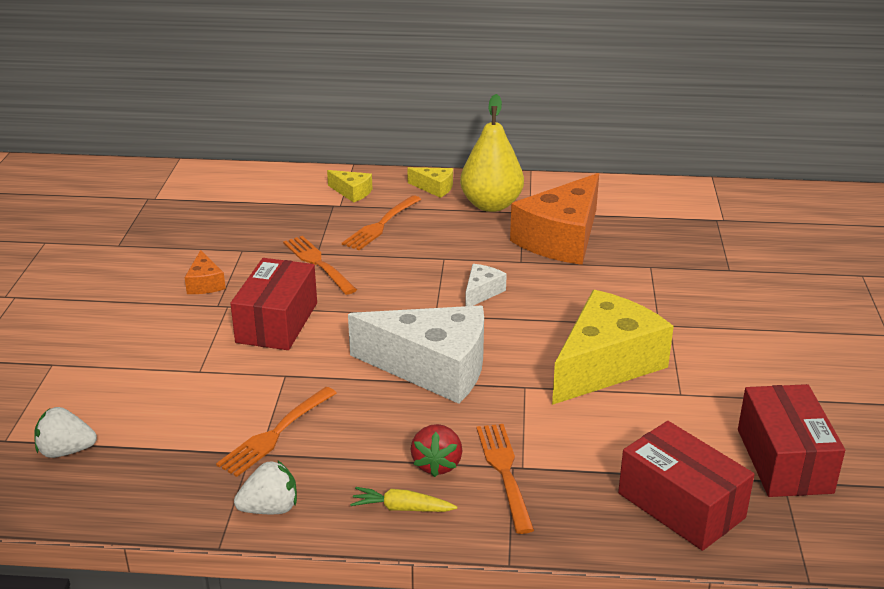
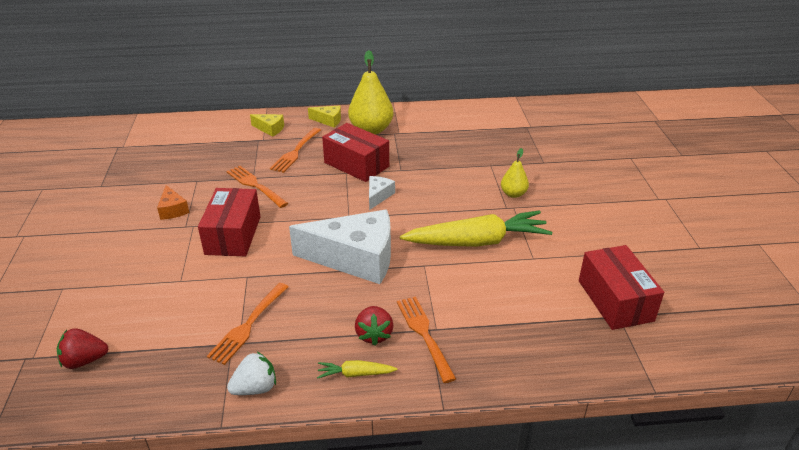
camera: 10 degrees left, 5 degrees up
(66, 451) = (84, 360): white strawberry -> red strawberry
(561, 238) = (425, 150): orange cheese -> none
(606, 364) = (477, 242): yellow cheese -> yellow carrot
(673, 308) = (513, 194): none -> yellow pear
(681, 505) = (554, 344): red box -> red box (356, 164)

